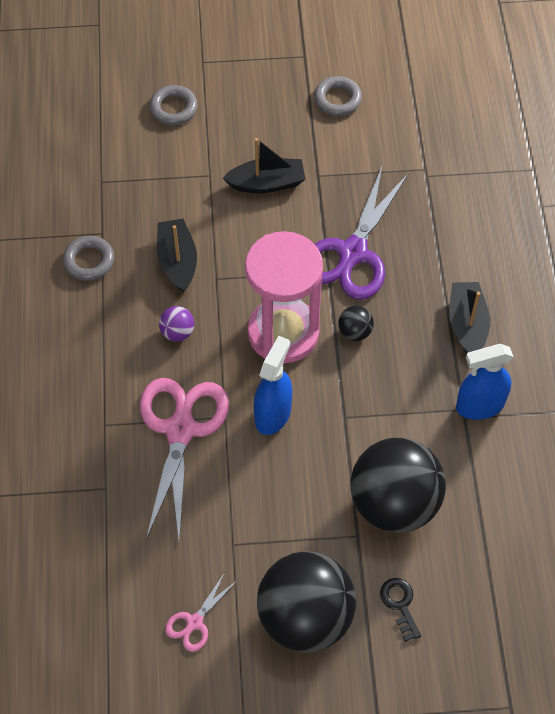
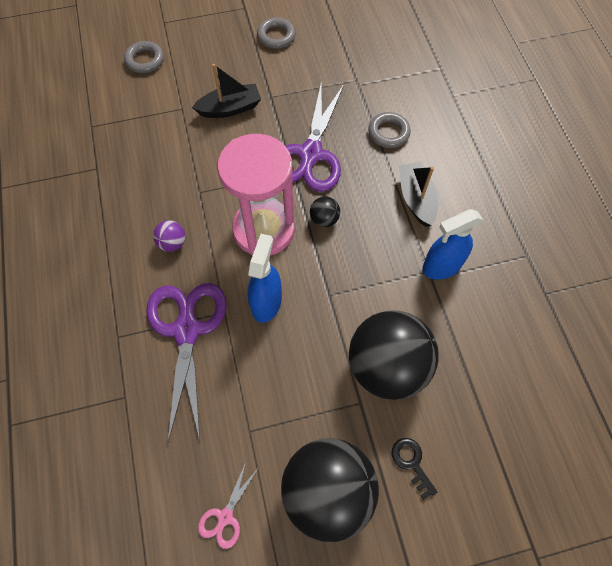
camera: 10 degrees left, 5 degrees up
(89, 261) = (88, 193): grey ring -> grey ring (388, 133)
(177, 261) = (164, 182): black boat -> none
(180, 430) = (186, 330): pink scissors -> purple scissors

